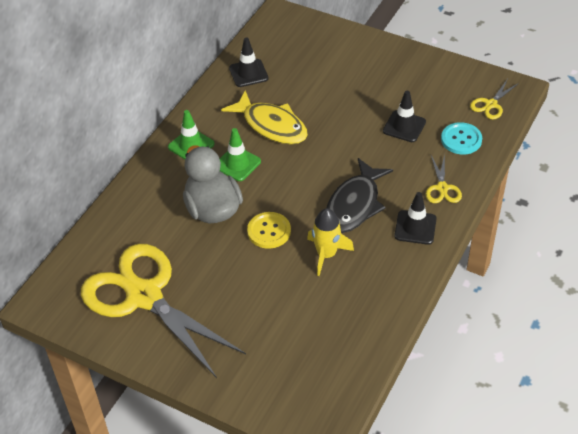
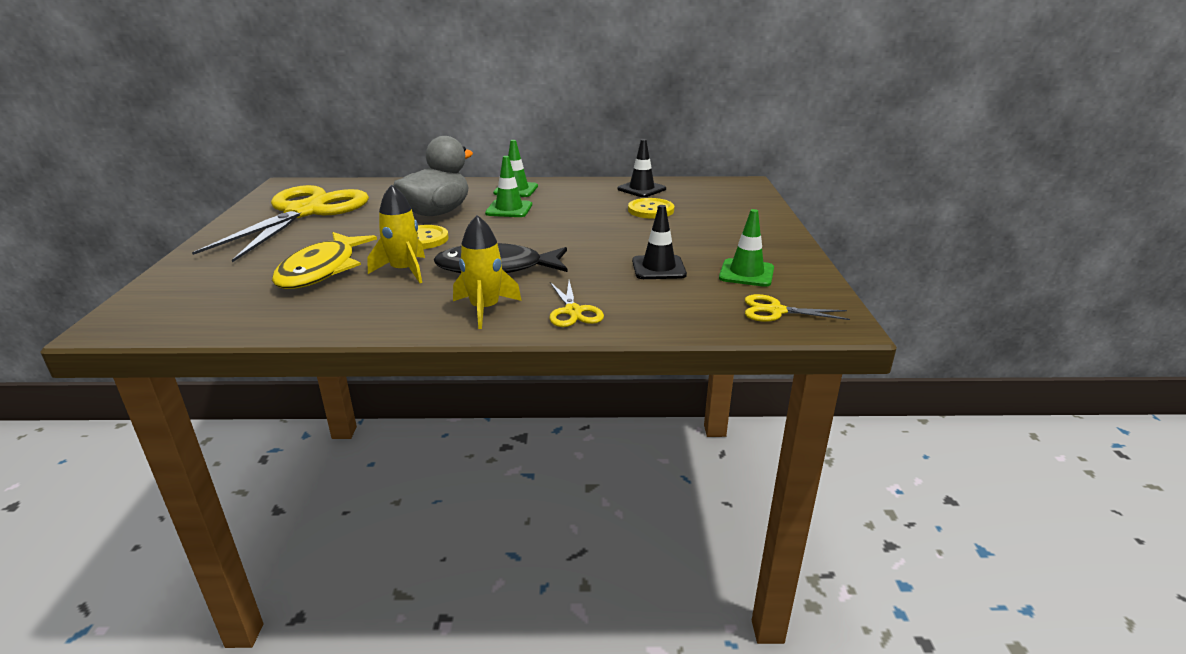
camera: 60 degrees right, 20 degrees down
(271, 125) = (579, 211): yellow fish -> yellow fish (322, 270)
(299, 87) = (651, 210): none -> yellow button
(415, 227) = (485, 309): black traffic cone -> yellow rocket
(436, 92) = (746, 273): none -> green traffic cone
(442, 188) = (573, 311): yellow scissors -> yellow scissors turned 75 degrees counterclockwise
(461, 139) = (679, 305): turquoise button -> none

